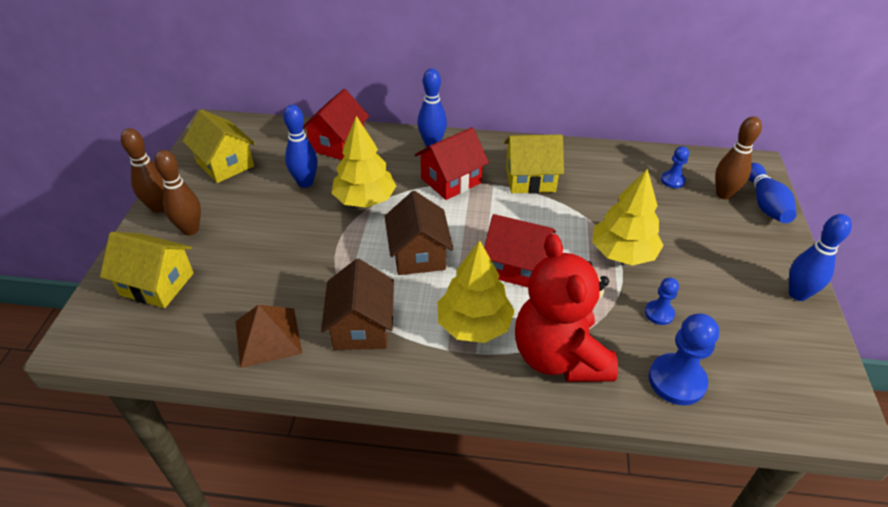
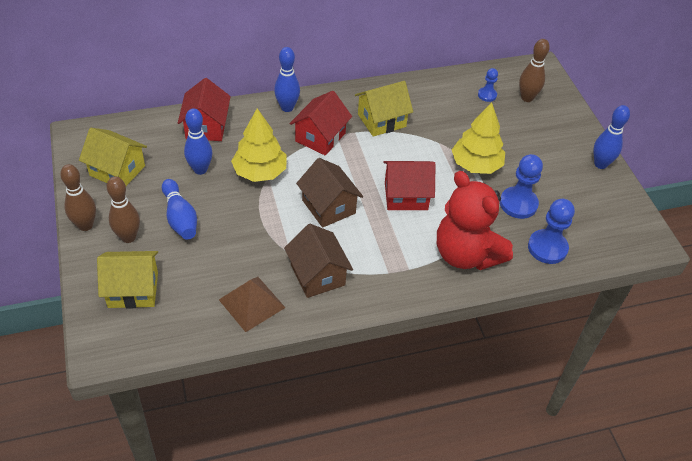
camera: 25 degrees left, 5 degrees up
(474, 325) = (398, 249): yellow tree -> none
(659, 313) = (518, 204): blue pawn -> blue pawn, size x1.78
(765, 203) = (557, 98): blue bowling pin -> blue bowling pin (180, 218)

